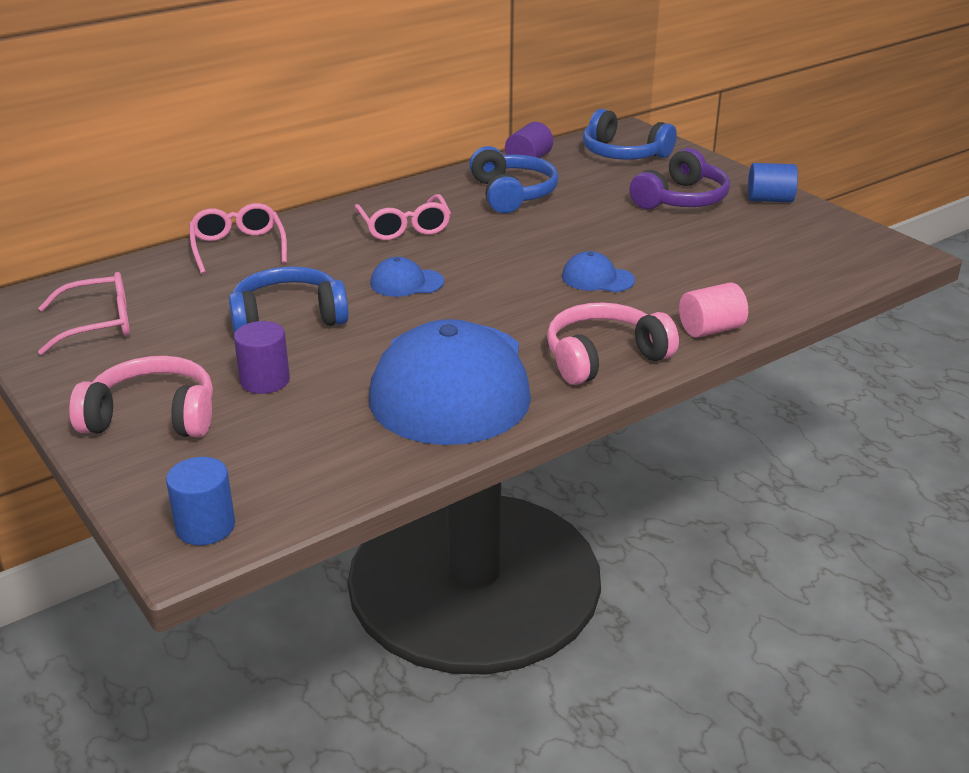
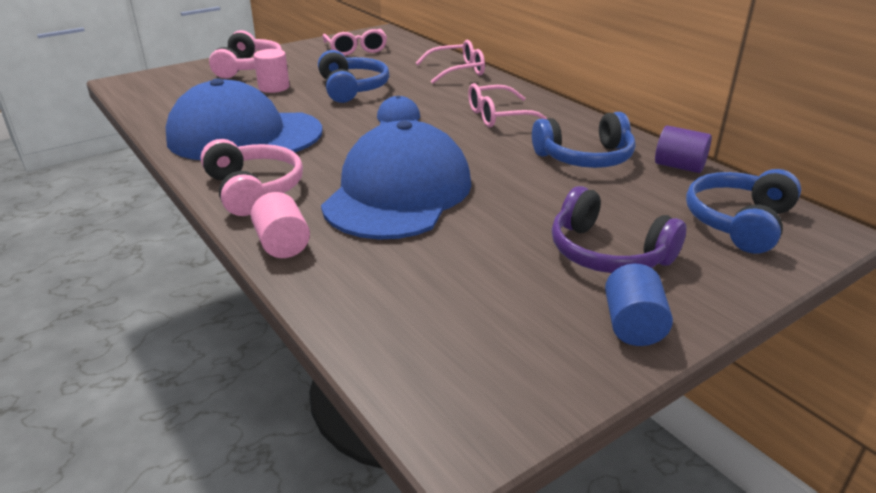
camera: 90 degrees right, 0 degrees up
(205, 527) = (137, 84): blue cylinder -> none
(265, 381) = (274, 87): purple cylinder -> pink cylinder
(597, 278) = (398, 192): blue cap -> blue cap, size x2.50

